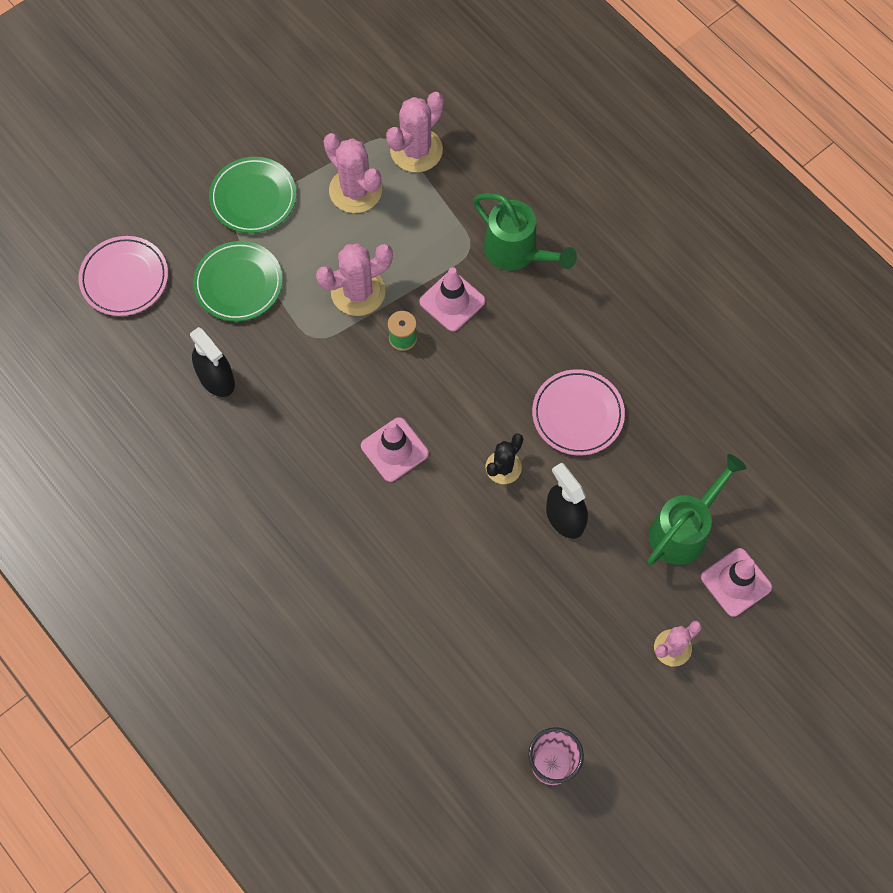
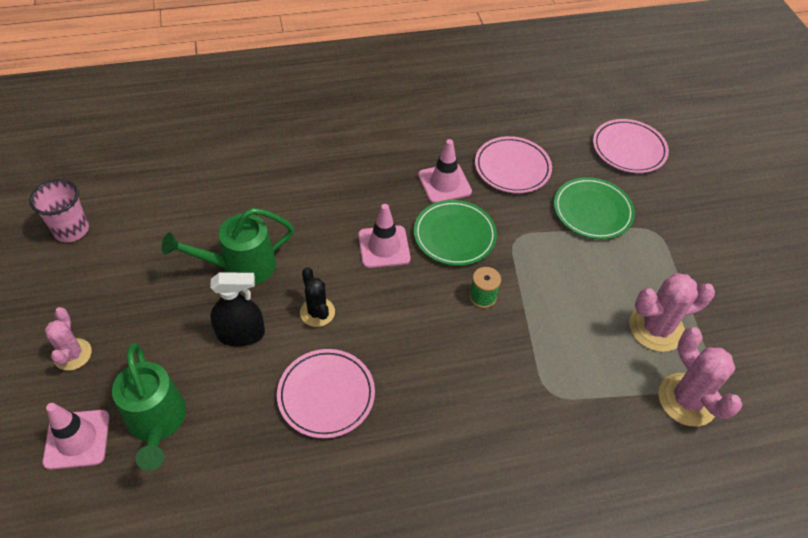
camera: 115 degrees right, 15 degrees down
(216, 379) = (512, 168): black spray bottle -> pink plate
(253, 198) = (676, 252): green plate -> green plate (454, 235)
(358, 292) = (545, 285): pink cactus -> none
(452, 301) = (499, 350): pink traffic cone -> pink traffic cone (444, 183)
(517, 253) = (526, 432): green watering can -> green watering can (240, 266)

